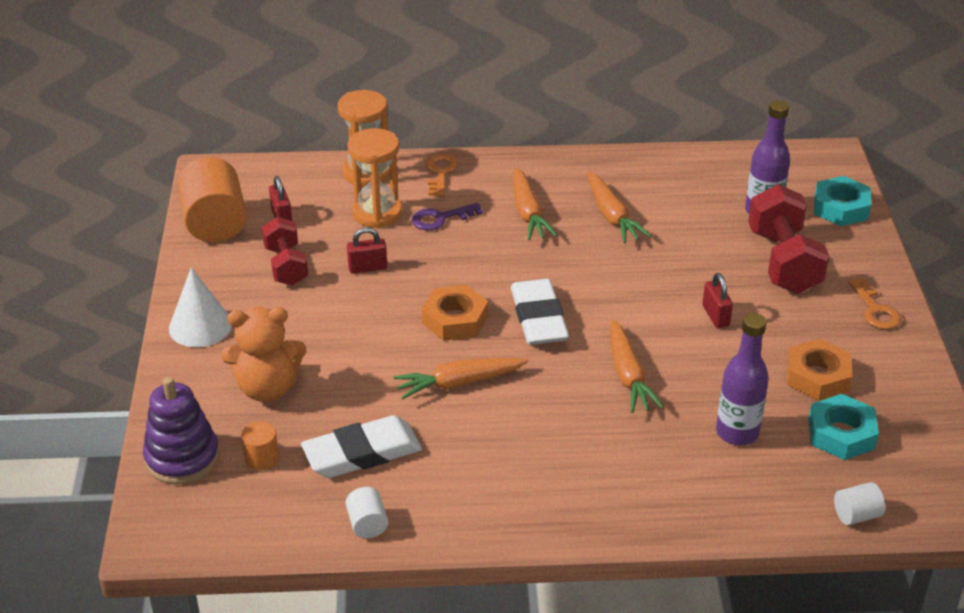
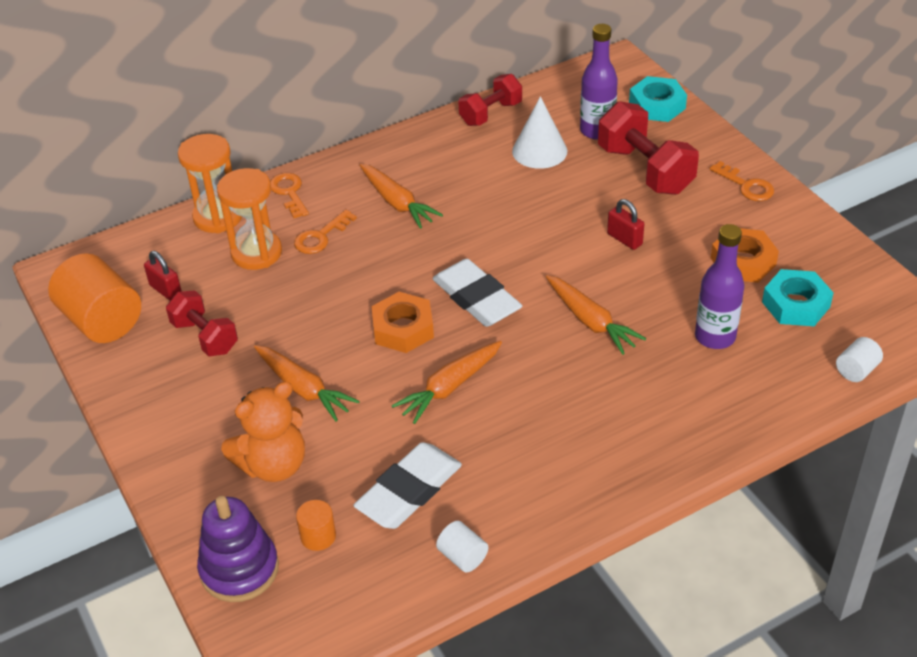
camera: 25 degrees left, 5 degrees up
(200, 326) = (162, 430): white cone -> white cone (539, 151)
(367, 268) = (286, 309): red padlock -> none
(440, 218) = (321, 237): purple key -> orange key
(612, 216) = (473, 179): orange carrot -> orange carrot (303, 388)
(672, 164) = (490, 113): none -> red dumbbell

